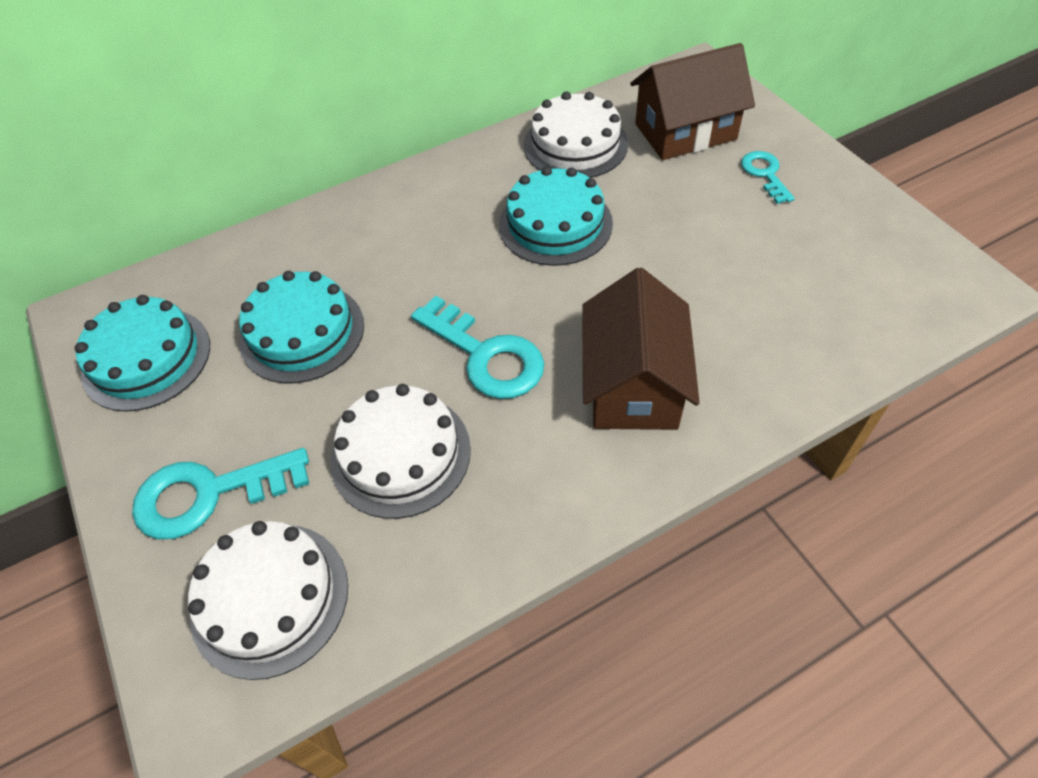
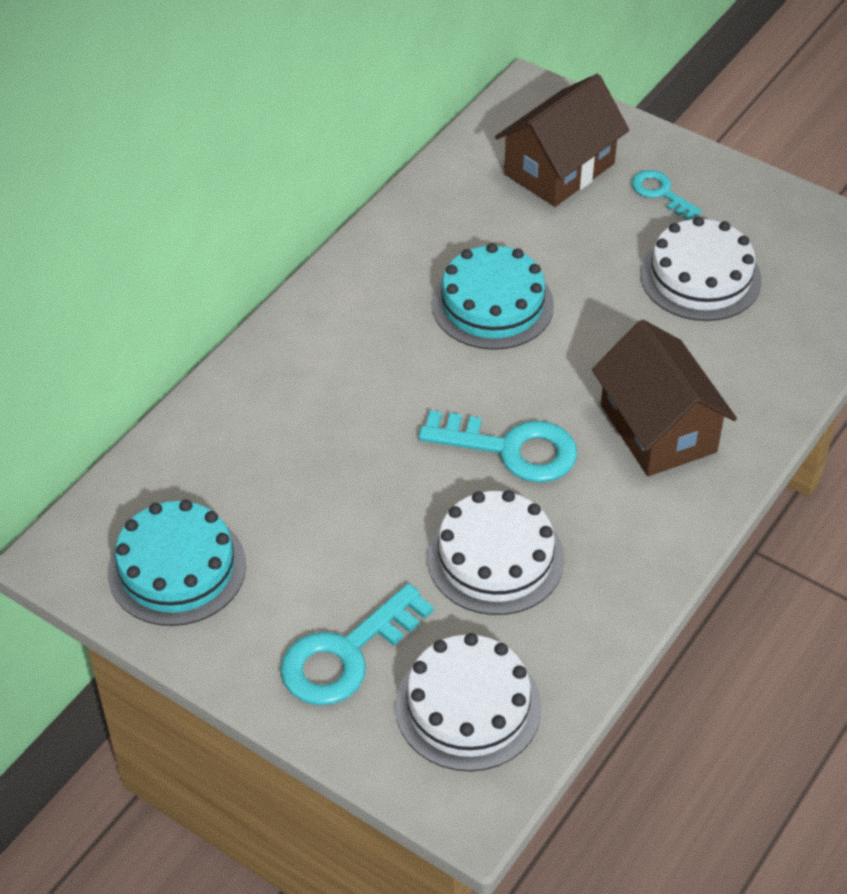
camera: 30 degrees left, 5 degrees down
(302, 332) = (318, 489): turquoise cake -> none
(575, 144) = (457, 214): white cake -> white cake (700, 277)

